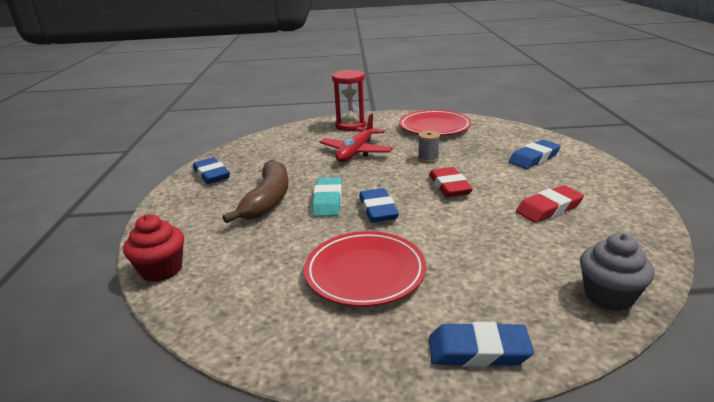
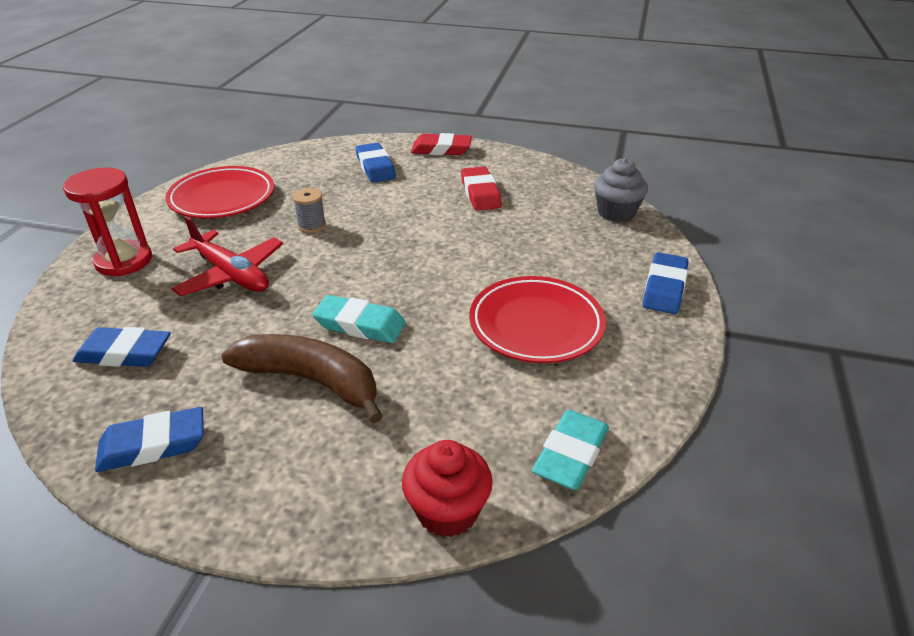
camera: 75 degrees left, 10 degrees up
(213, 315) = (570, 454): none -> turquoise eraser
(378, 210) = (412, 290): blue eraser -> blue eraser (124, 353)
(449, 186) = (395, 231): red eraser -> red eraser (441, 149)

